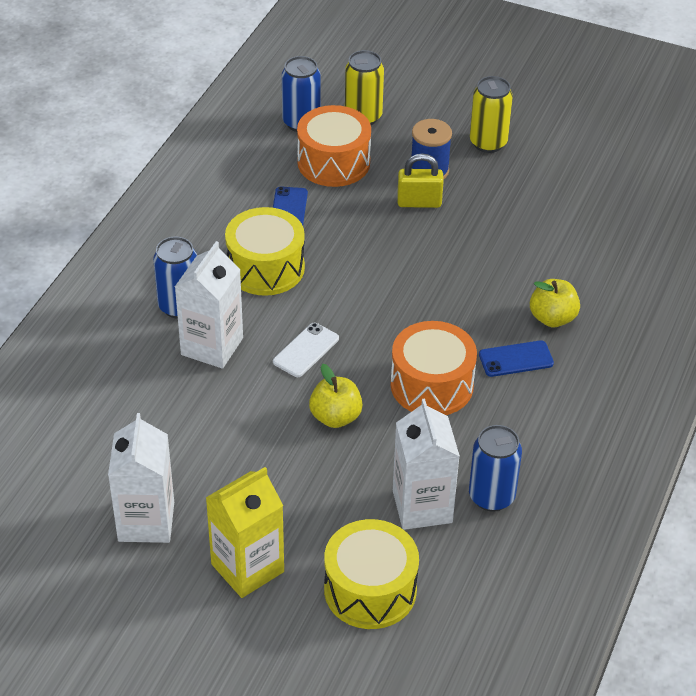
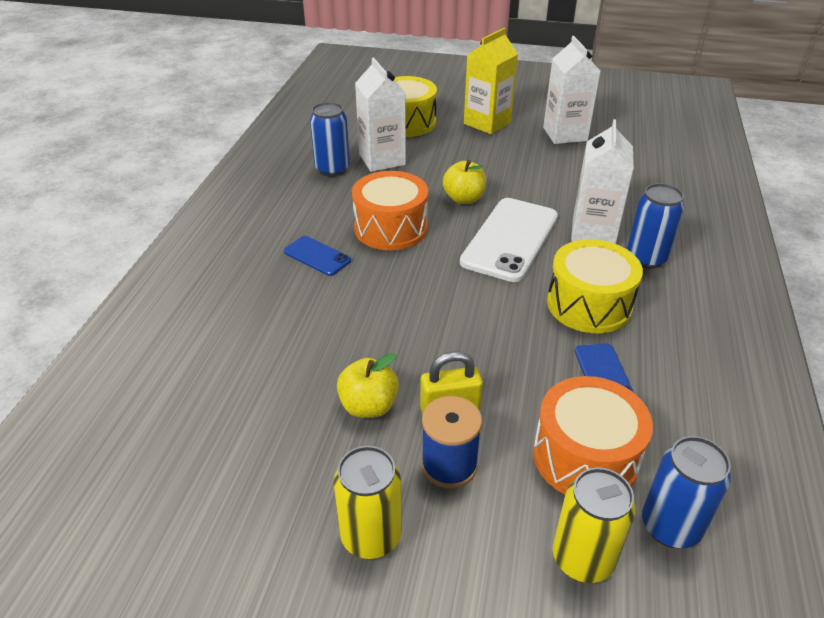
camera: 170 degrees right, 5 degrees down
(306, 350) = (510, 239): white phone -> white phone, size x1.96
(516, 359) = (317, 256): blue phone -> blue phone turned 60 degrees clockwise
(552, 318) = (280, 296): yellow apple -> yellow apple (368, 406)

